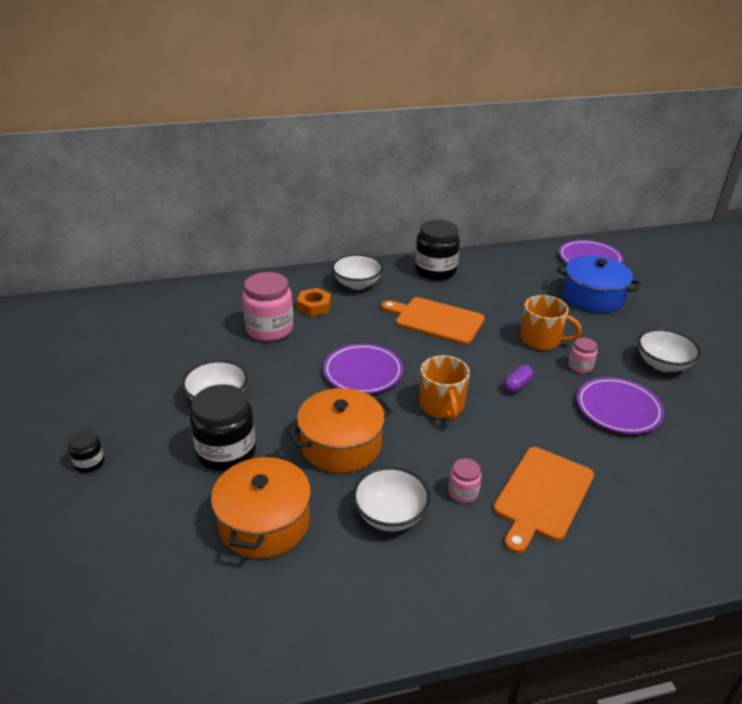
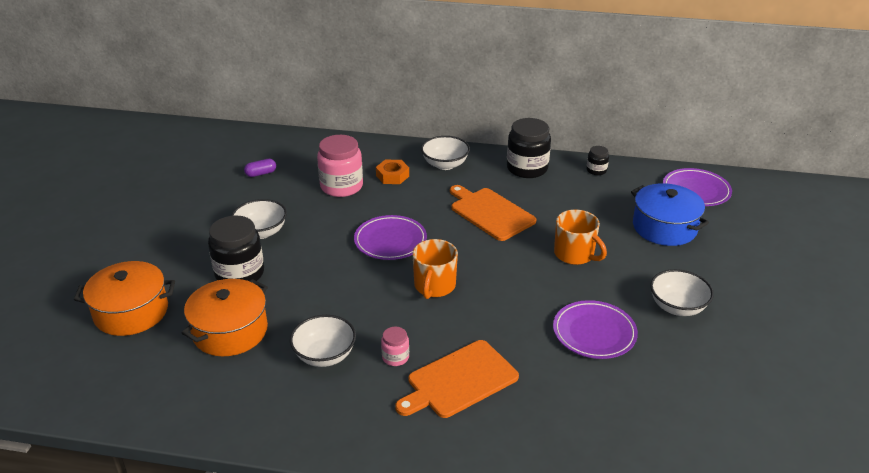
camera: 25 degrees right, 0 degrees up
(89, 463) = (142, 254): black jar -> black jar (596, 170)
(341, 445) = (328, 293): orange pot -> orange pot (131, 312)
(517, 385) = (516, 287): purple capsule -> purple capsule (261, 173)
(580, 366) = (591, 287): pink jar -> none

